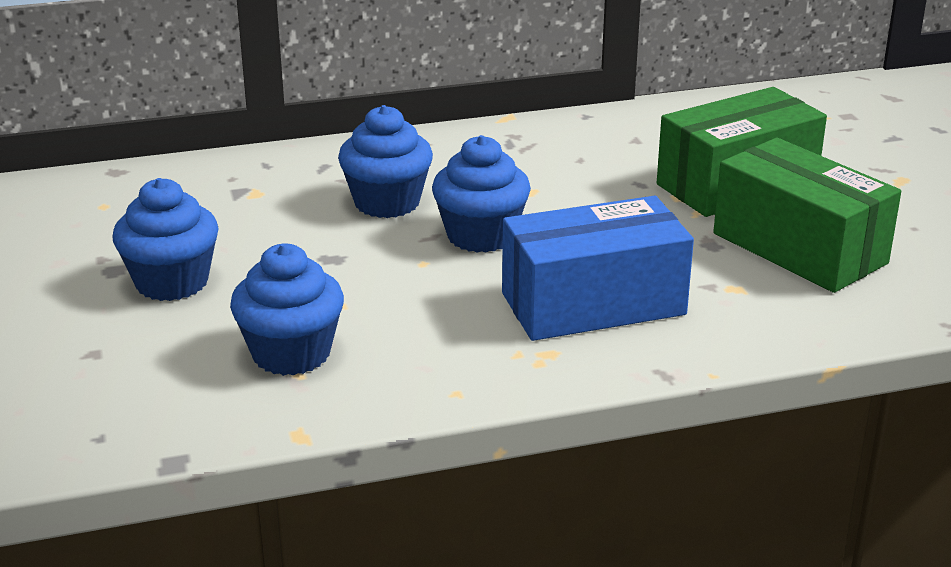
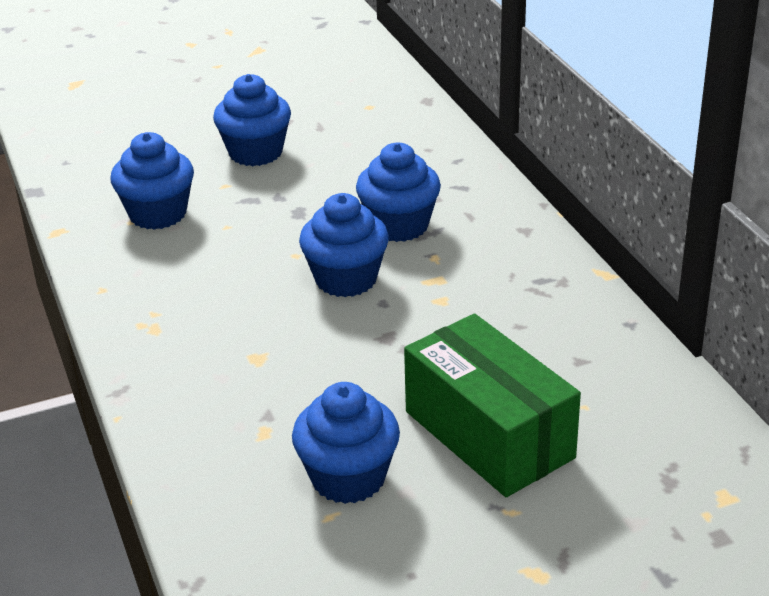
camera: 85 degrees right, 5 degrees up
(593, 304) = (231, 347): blue box -> none
(799, 248) = (348, 478): green box -> blue cupcake

